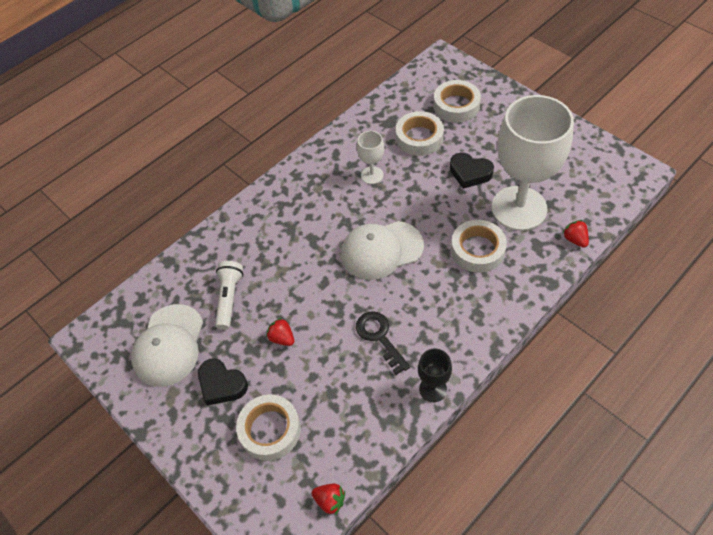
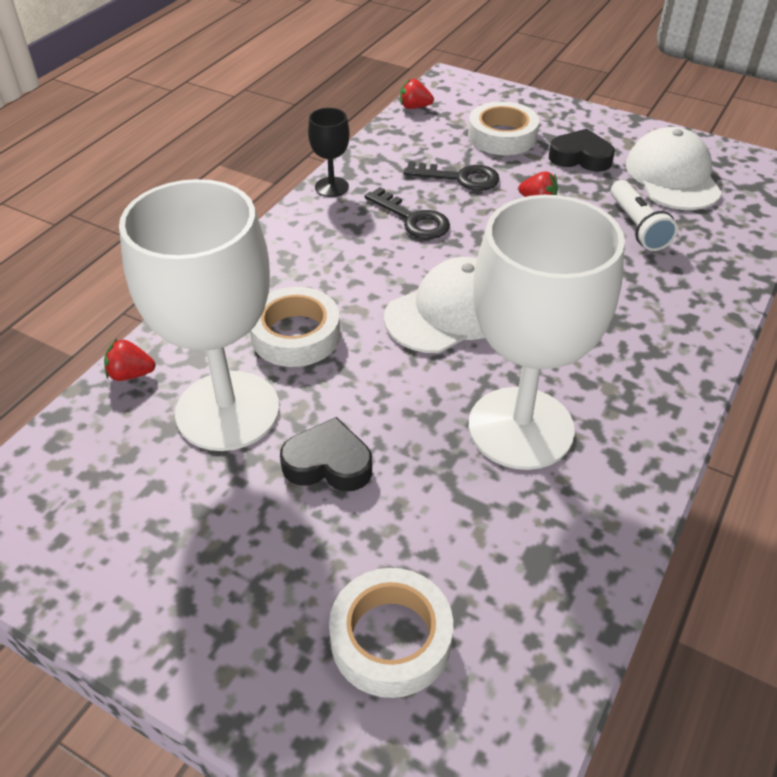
camera: 160 degrees right, 10 degrees down
(328, 378) = (460, 178): none -> black key
(372, 175) = (520, 428): white goblet -> white goblet, size x2.31
(419, 138) = (455, 528): white tape -> none
(575, 239) = (131, 374): red strawberry -> red strawberry turned 135 degrees clockwise

